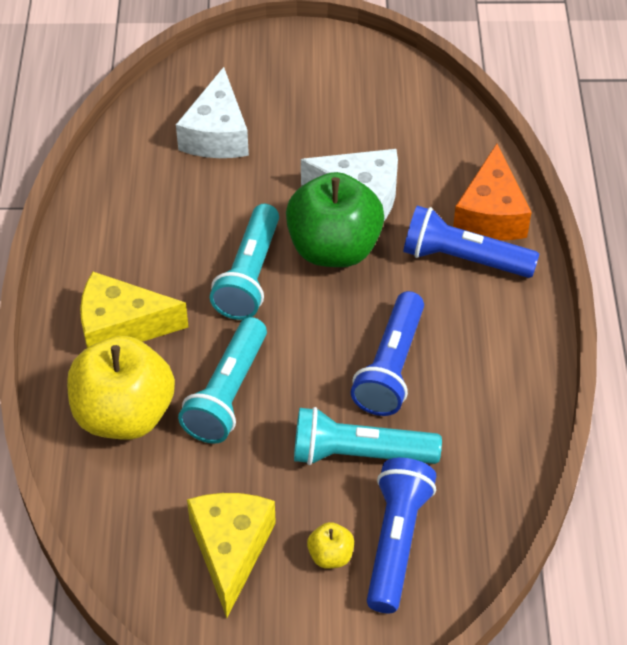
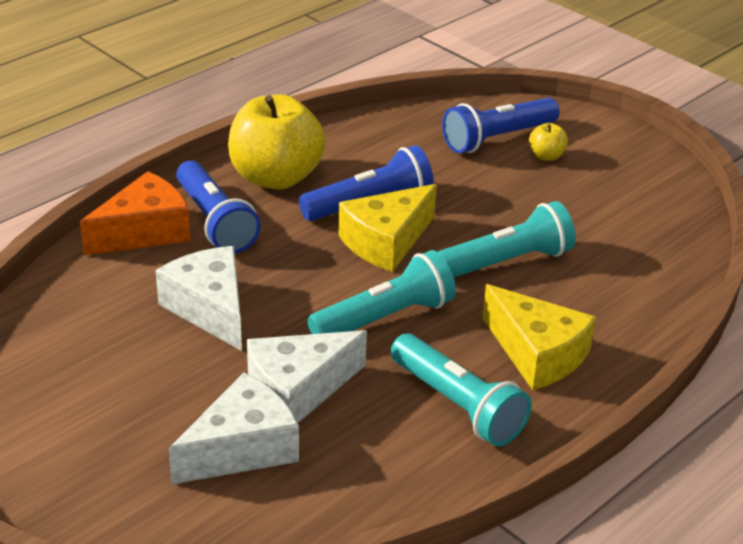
camera: 135 degrees left, 15 degrees down
(124, 414) = (601, 299): yellow apple -> yellow apple (276, 177)
(231, 550) = (608, 193): yellow cheese -> yellow cheese (386, 242)
(234, 187) = (298, 390): none -> white cheese
(334, 248) = (293, 290): green apple -> none
(359, 454) = (460, 181): turquoise flashlight -> turquoise flashlight (458, 405)

